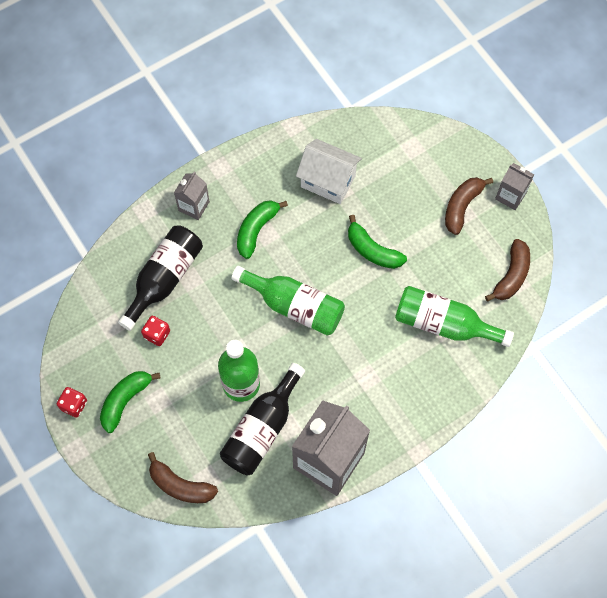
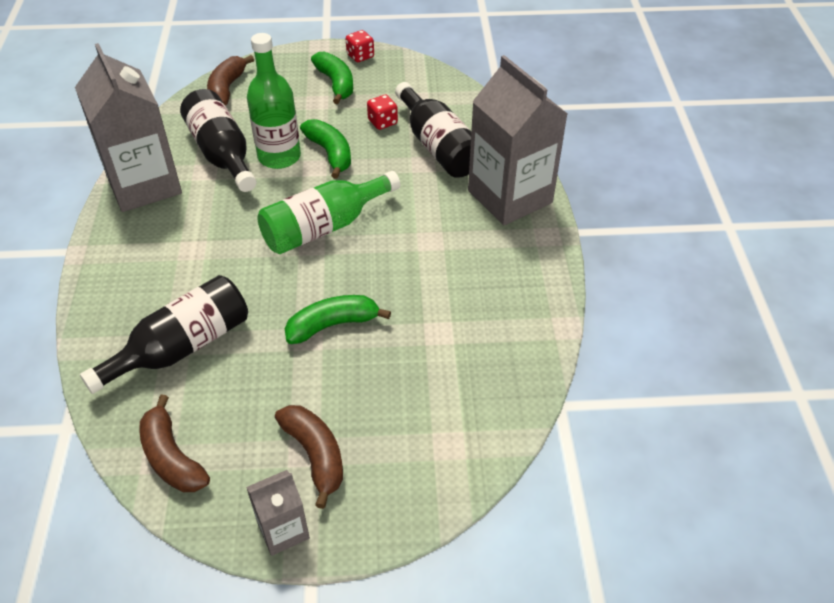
camera: 120 degrees right, 20 degrees down
(180, 485) = (227, 88): brown banana -> brown banana turned 45 degrees counterclockwise
(194, 206) = (510, 196): grey carton -> grey carton, size x2.07
(256, 230) = (441, 234): green banana -> green banana (330, 153)
(328, 181) = (460, 325): white house -> none
(443, 324) = (182, 347): green bottle -> black bottle

